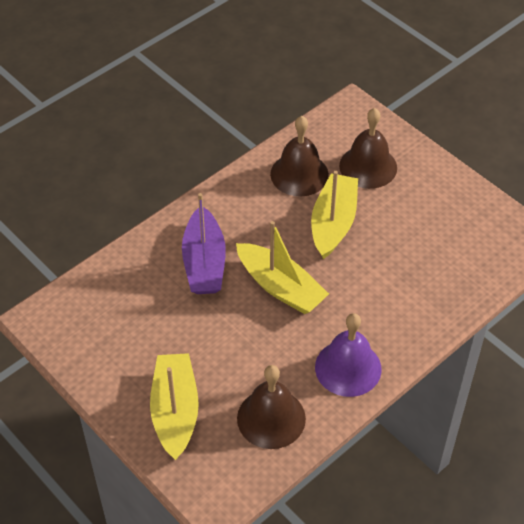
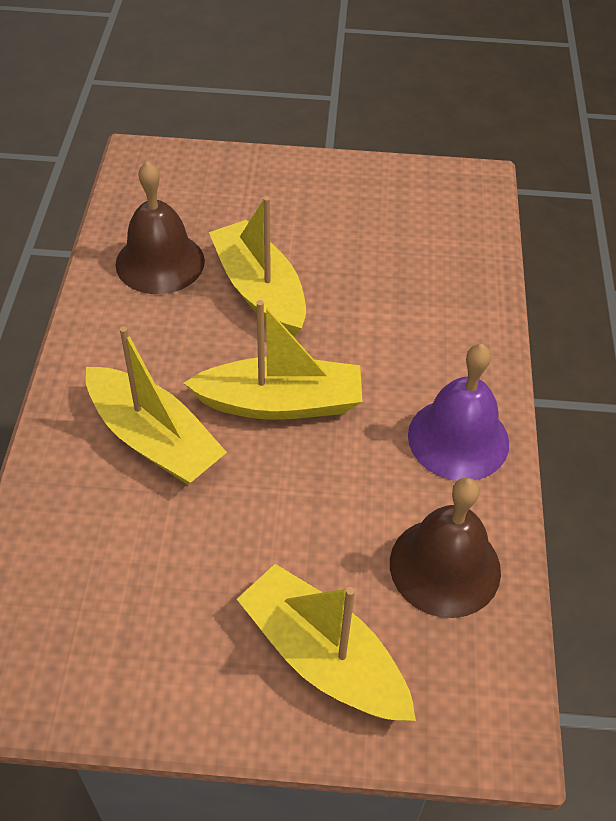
camera: 45 degrees left, 0 degrees up
(204, 263) = (154, 439): purple boat -> yellow boat
(368, 166) = (230, 208): brown bell -> none

